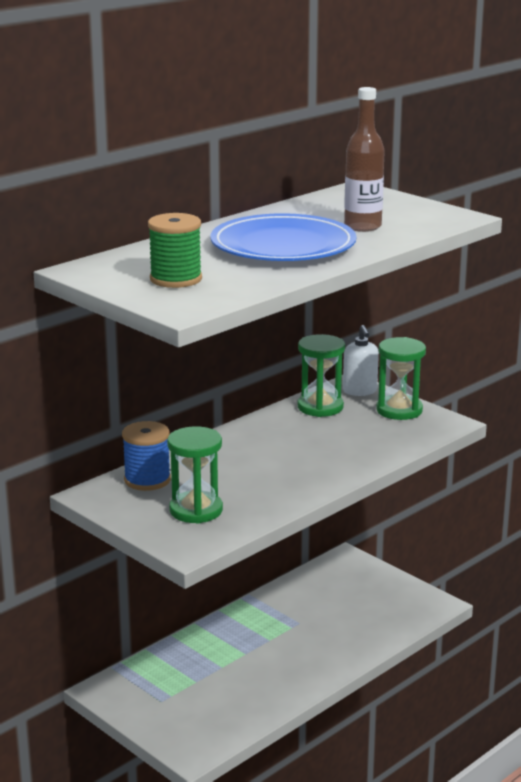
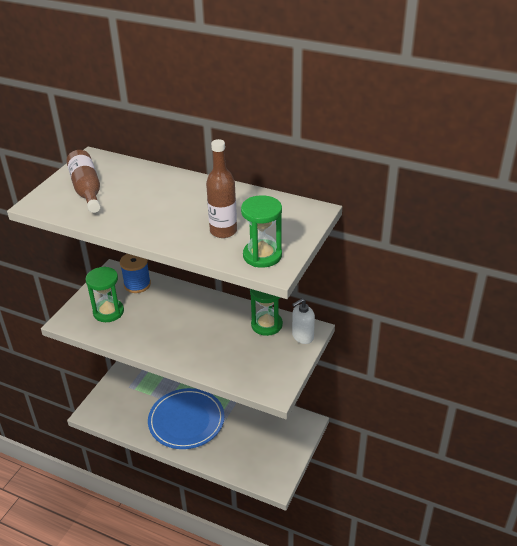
camera: 70 degrees right, 15 degrees up
(176, 279) = (87, 189): green spool -> brown bottle
(283, 246) = (165, 210): blue plate -> blue plate (186, 421)
(399, 410) = (282, 362): green hourglass -> green hourglass (262, 255)

